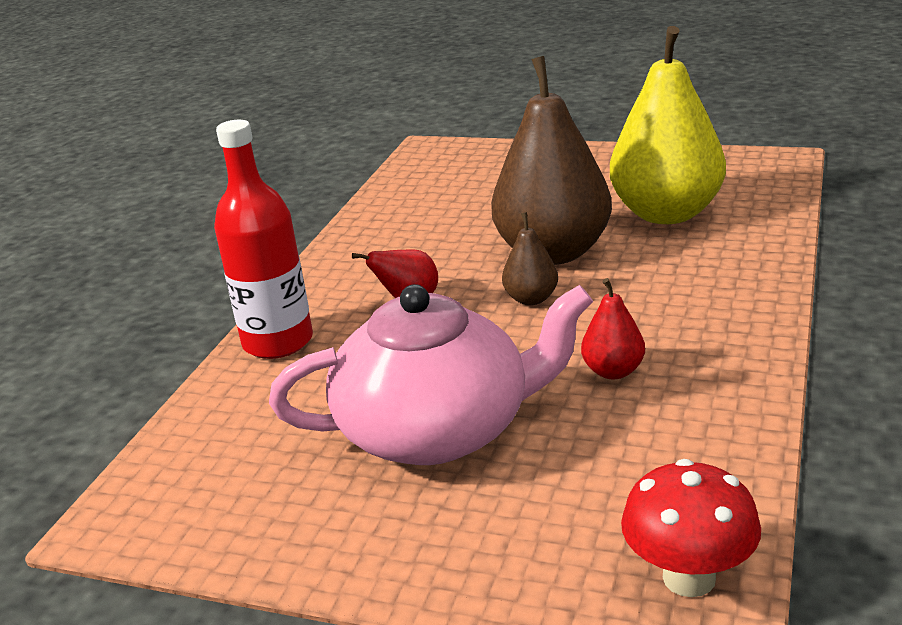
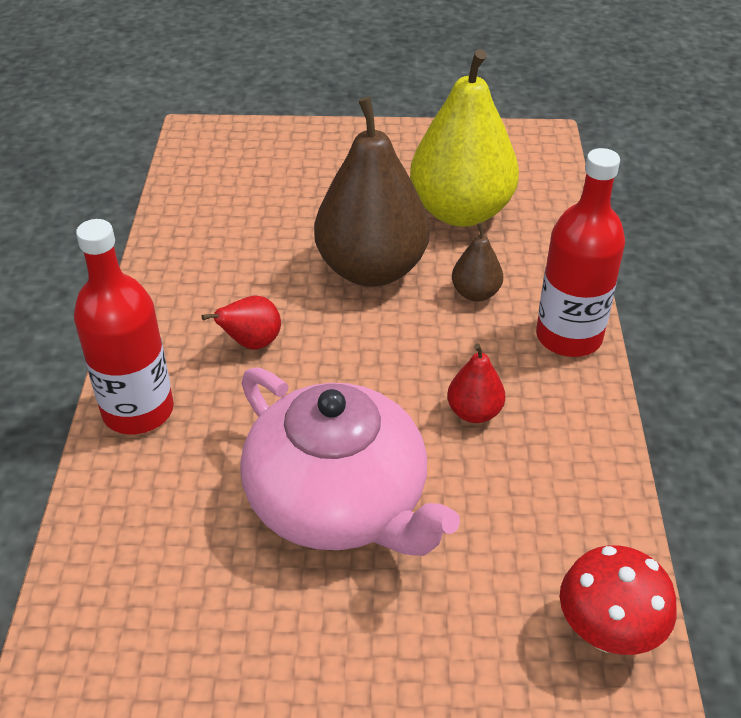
camera: 20 degrees left, 15 degrees up
(438, 430) = (339, 502): pink teapot -> pink teapot turned 75 degrees clockwise
(531, 299) = (370, 330): brown pear -> brown pear (475, 293)
(746, 318) = (569, 337): none -> red bottle

